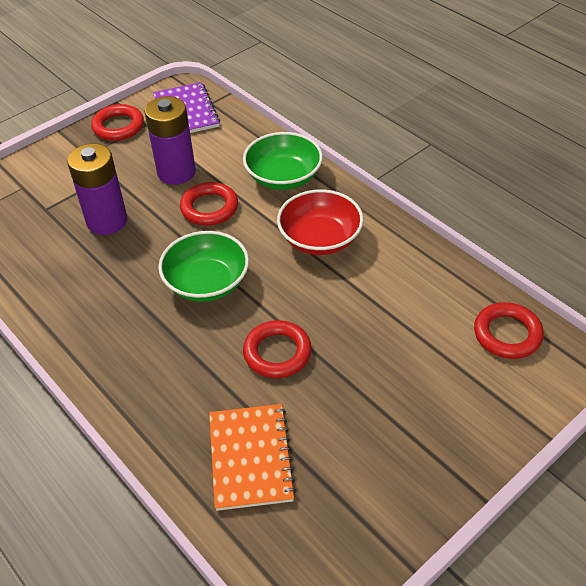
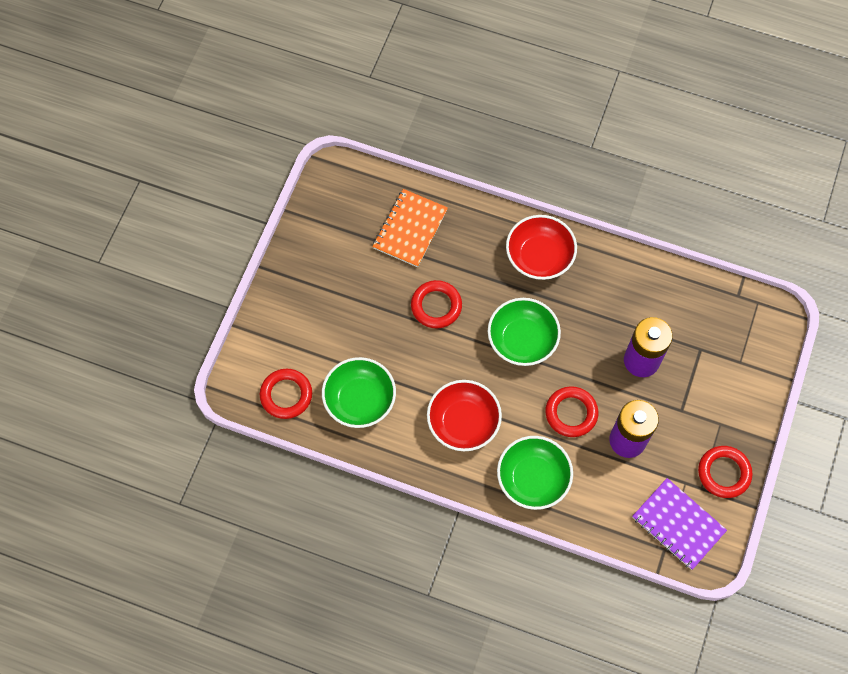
camera: 150 degrees right, 20 degrees up
(120, 354) = (539, 256): none -> red bowl
(250, 457) = (410, 229): orange notebook -> orange notebook turned 60 degrees clockwise
(421, 297) = (360, 400): none -> green bowl

